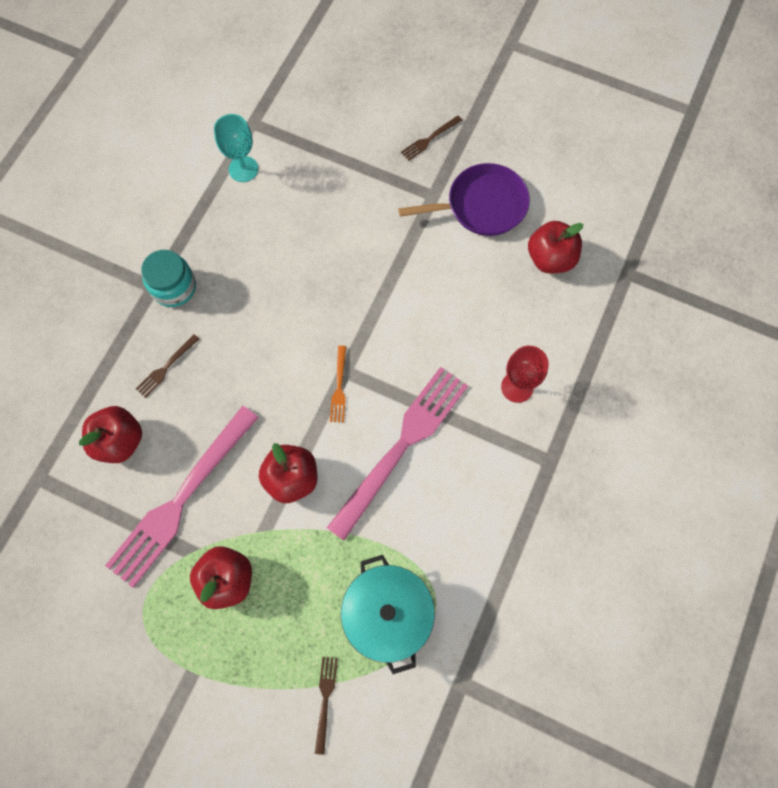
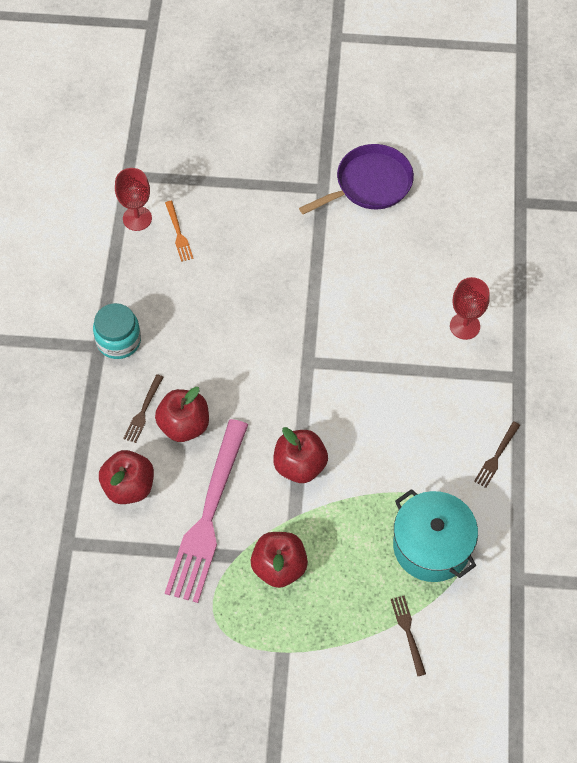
camera: 20 degrees left, 10 degrees down
(243, 169) = (137, 218): turquoise goblet -> red goblet
(339, 388) = (309, 377): orange fork -> orange fork (179, 234)
(403, 444) = (385, 405): pink fork -> none
(429, 139) = (298, 141): brown fork -> brown fork (496, 457)
(550, 258) = (449, 210): red apple -> red apple (184, 425)

